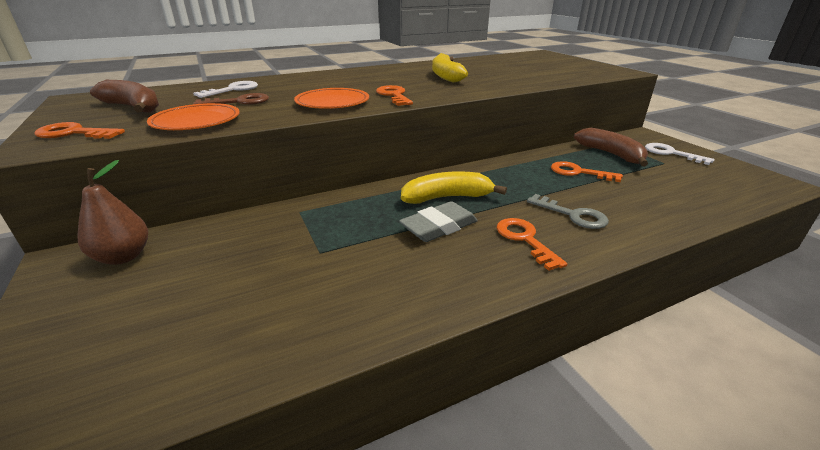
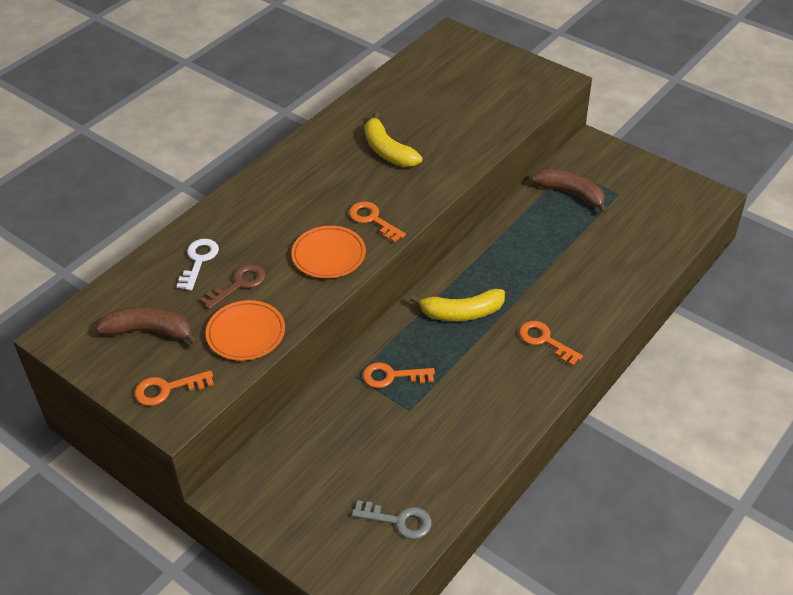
camera: 25 degrees left, 15 degrees up
(123, 257) = (269, 472): brown pear -> none
(439, 226) = (477, 350): grey eraser -> none
(447, 197) = (462, 313): yellow banana -> yellow banana turned 150 degrees counterclockwise
(573, 215) = (568, 299): grey key -> grey key (399, 521)
(578, 172) = (552, 236): orange key -> orange key (391, 376)
(671, 153) = (621, 174): white key -> none

